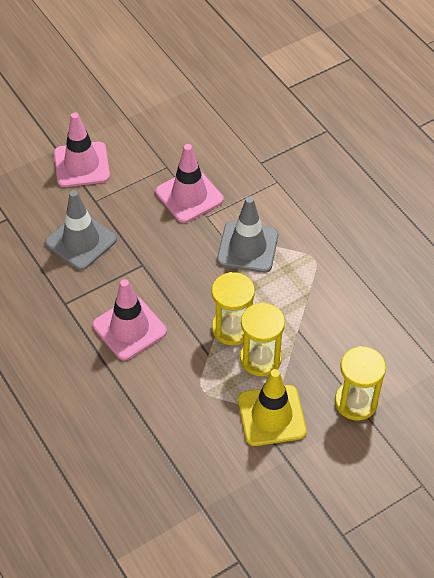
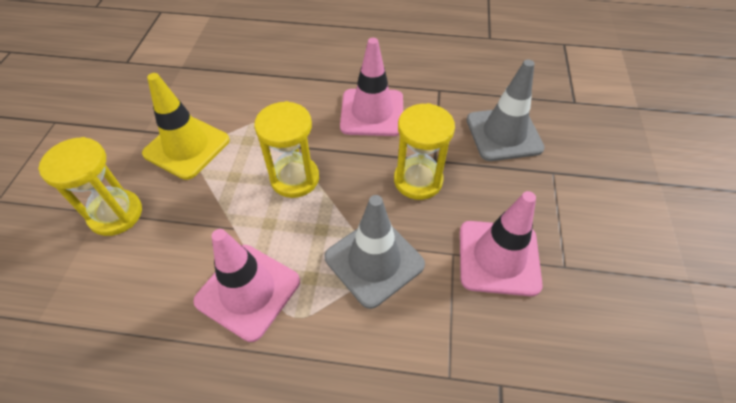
camera: 130 degrees right, 0 degrees up
(81, 165) = (619, 190): pink traffic cone -> pink traffic cone (248, 291)
(260, 358) = (242, 177): yellow hourglass -> yellow hourglass (418, 180)

